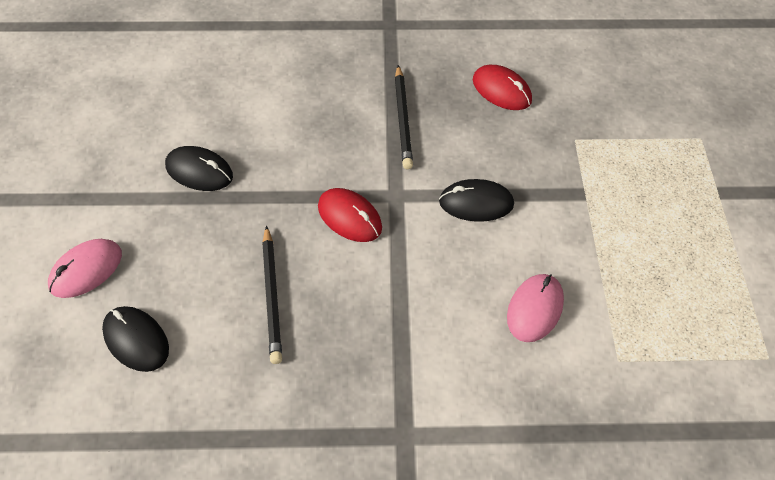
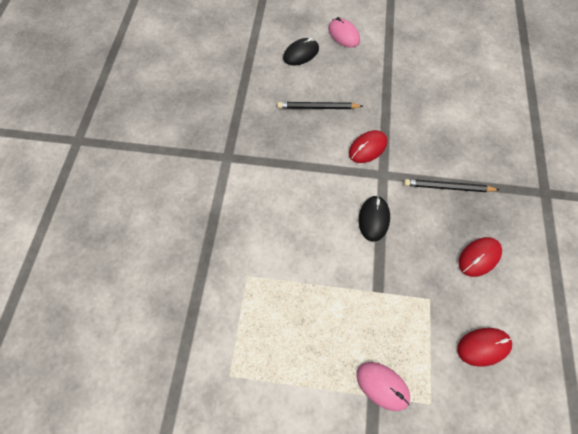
camera: 100 degrees right, 10 degrees up
(199, 171) = (405, 79): black mouse -> none
(535, 309) = (290, 236): pink mouse -> pink mouse (382, 386)
(615, 90) = (483, 347): none -> red mouse

